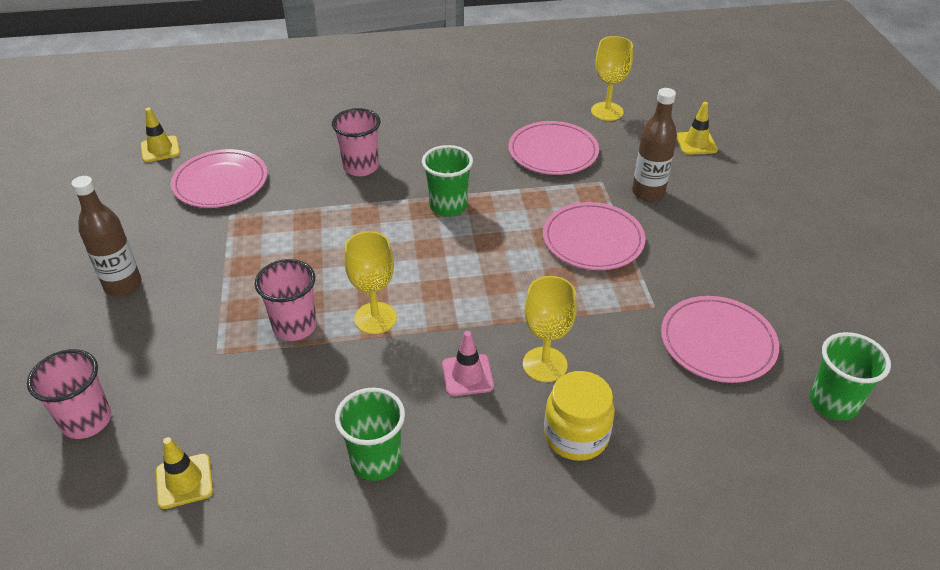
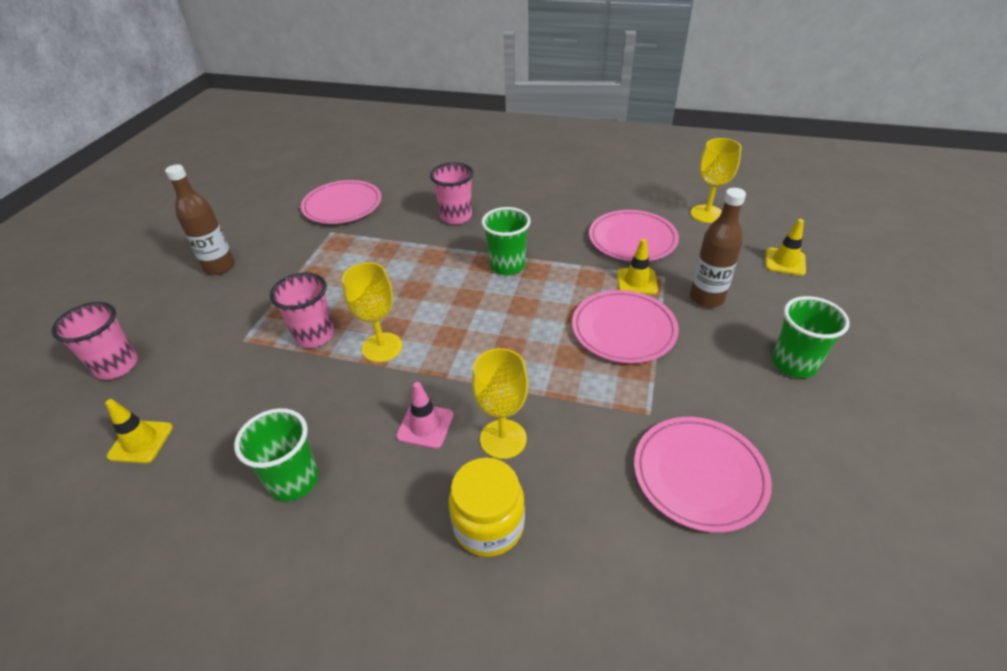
camera: 25 degrees right, 0 degrees up
(160, 149) = (318, 172): yellow traffic cone -> yellow traffic cone (637, 282)
(833, 403) = (807, 597): green cup -> green cup (794, 364)

